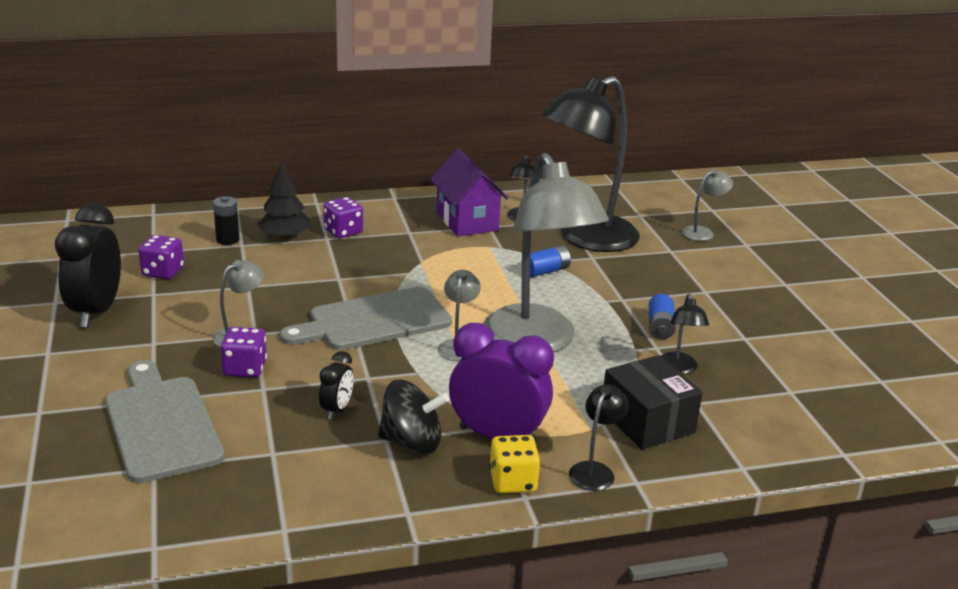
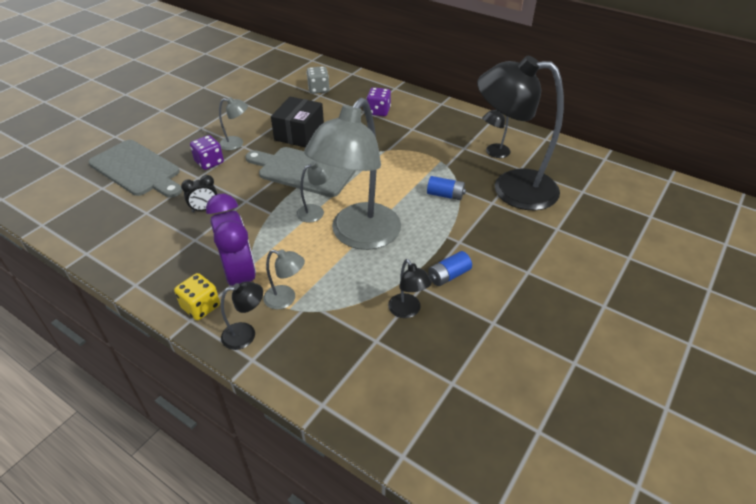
camera: 50 degrees right, 15 degrees up
(96, 312) = (208, 100): black clock -> none
(161, 424) = (137, 169): grey cutting board -> grey cutting board turned 105 degrees clockwise
(163, 272) = (264, 93): purple dice -> none
(227, 240) = (318, 89): black battery -> grey dice
(285, 236) = (346, 100): black tree -> none
(412, 442) = (201, 249): black spinning top -> none
(467, 221) = (457, 138): purple house -> none
(647, 421) = (326, 329): black box -> black box (299, 133)
(679, 369) = (407, 311): black lamp -> black lamp turned 75 degrees counterclockwise
(703, 232) = (609, 229): grey lamp -> grey lamp (286, 299)

